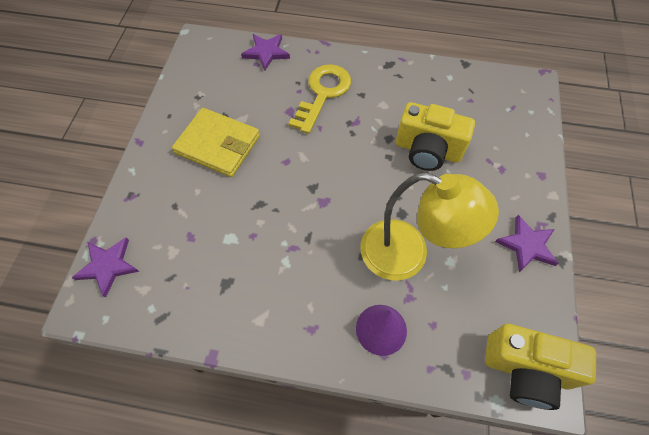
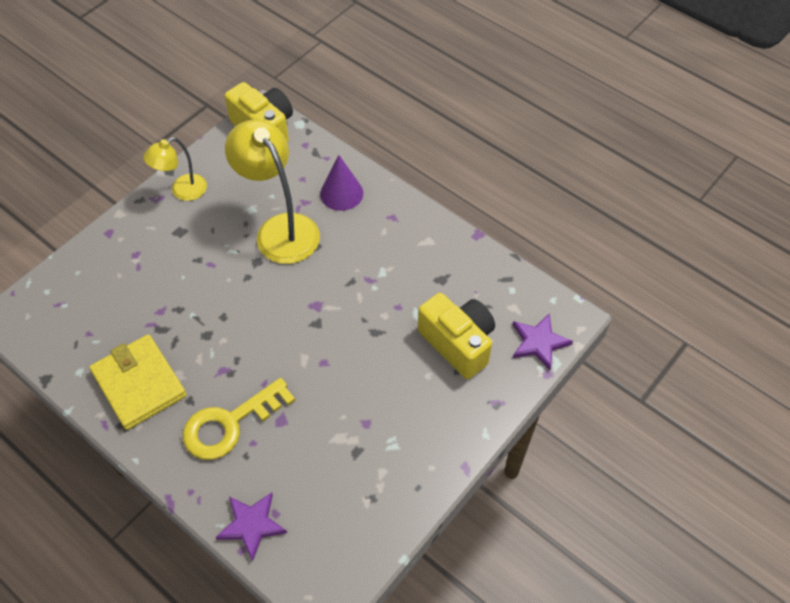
camera: 150 degrees left, 5 degrees down
(218, 145) = (381, 418): yellow wallet -> yellow wallet (139, 384)
(427, 150) = (182, 303): yellow camera -> yellow camera (458, 343)
(527, 245) = (182, 191): purple star -> yellow lamp

